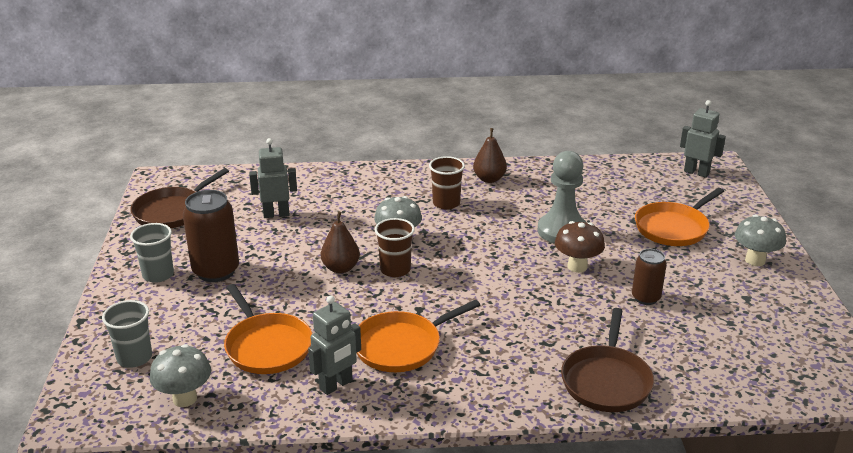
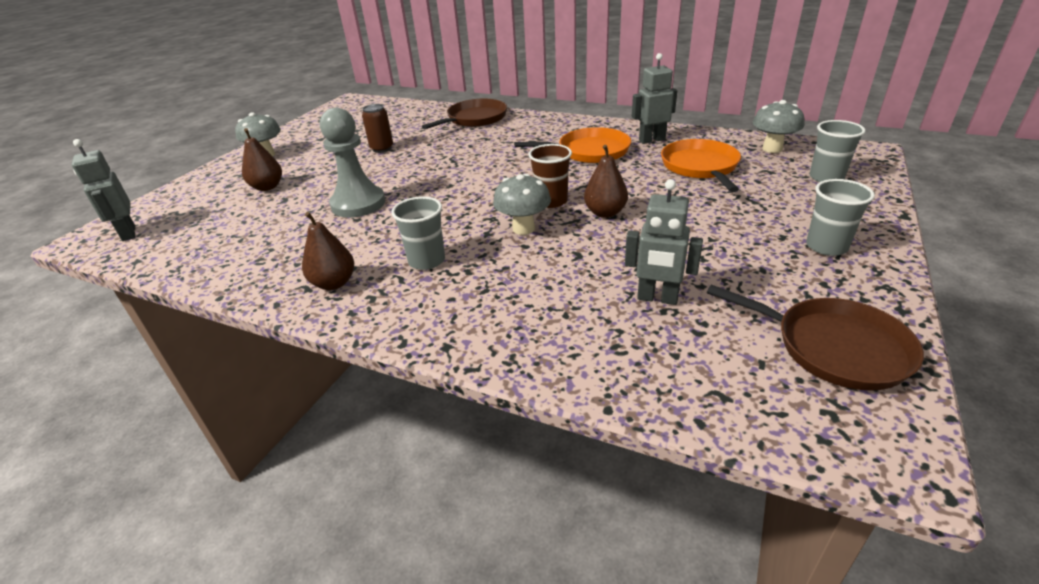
camera: 150 degrees left, 5 degrees up
(172, 211) = (834, 347): brown pan -> brown pan turned 60 degrees clockwise
(216, 271) = (750, 236): brown can -> none
(446, 203) = (426, 261): brown cup -> grey cup
(577, 266) = (394, 174): brown mushroom -> none
(673, 228) = (267, 187): orange pan -> brown pear

